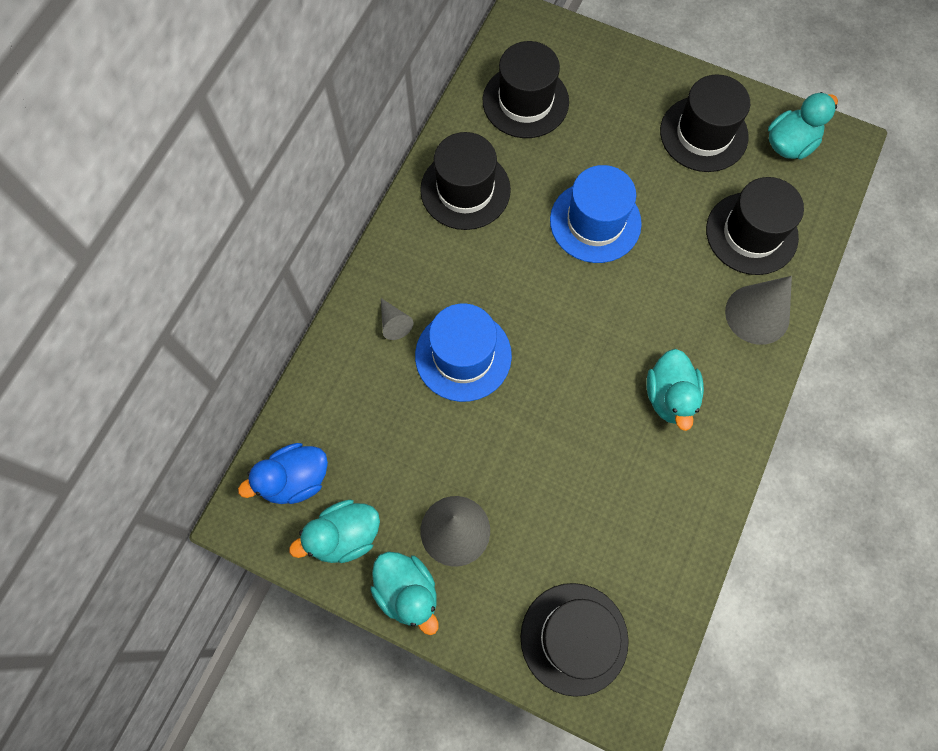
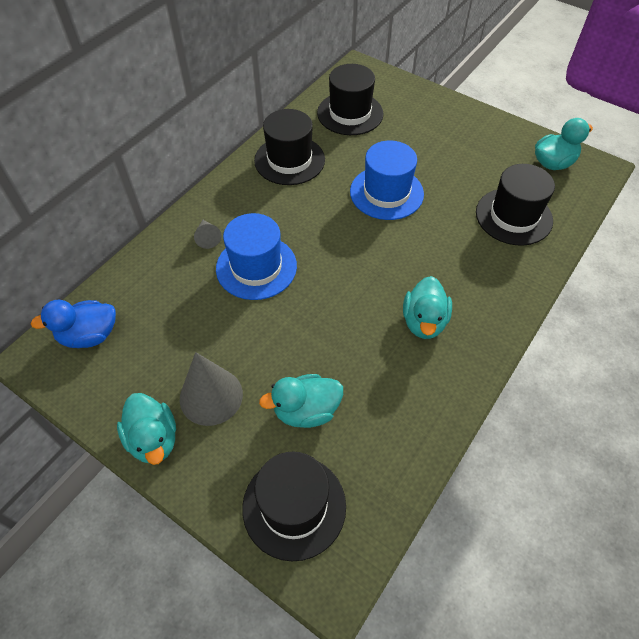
camera: 10 degrees right, 15 degrees down
(344, 536) = (115, 385): turquoise duck -> turquoise duck (306, 410)
(703, 134) = (484, 148): black hat -> none
(757, 314) = (510, 272): grey cone -> none

